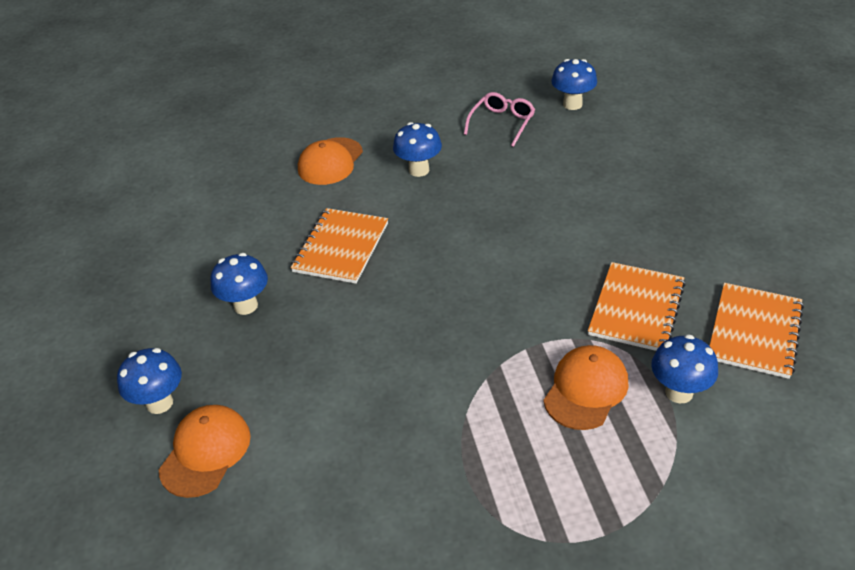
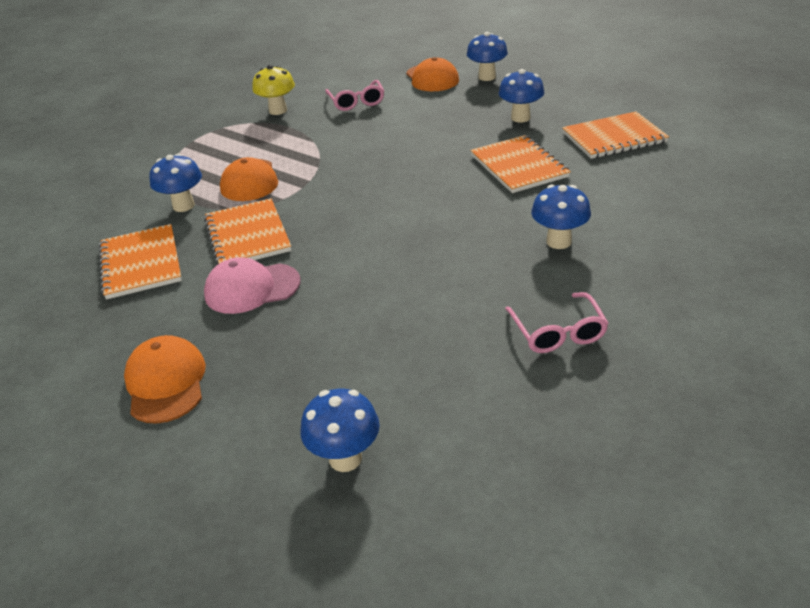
camera: 140 degrees right, 5 degrees down
(230, 230) = (614, 138): none -> orange notebook
(330, 161) = (645, 208): orange cap -> orange cap (166, 383)
(341, 467) = (356, 102): none -> pink glasses
(446, 527) = (278, 111): none -> yellow mushroom
(572, 104) = (514, 409): blue mushroom -> blue mushroom (345, 458)
(667, 250) = (252, 288): none -> pink cap

